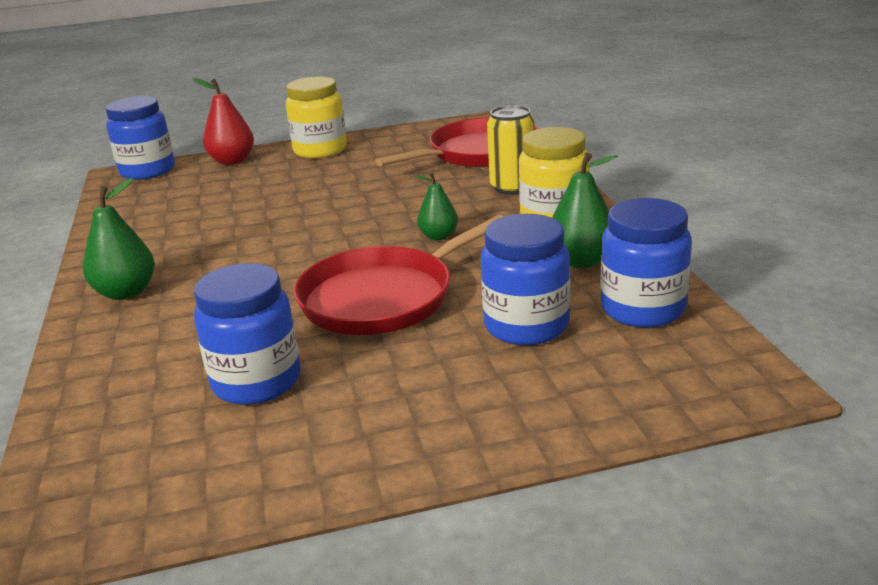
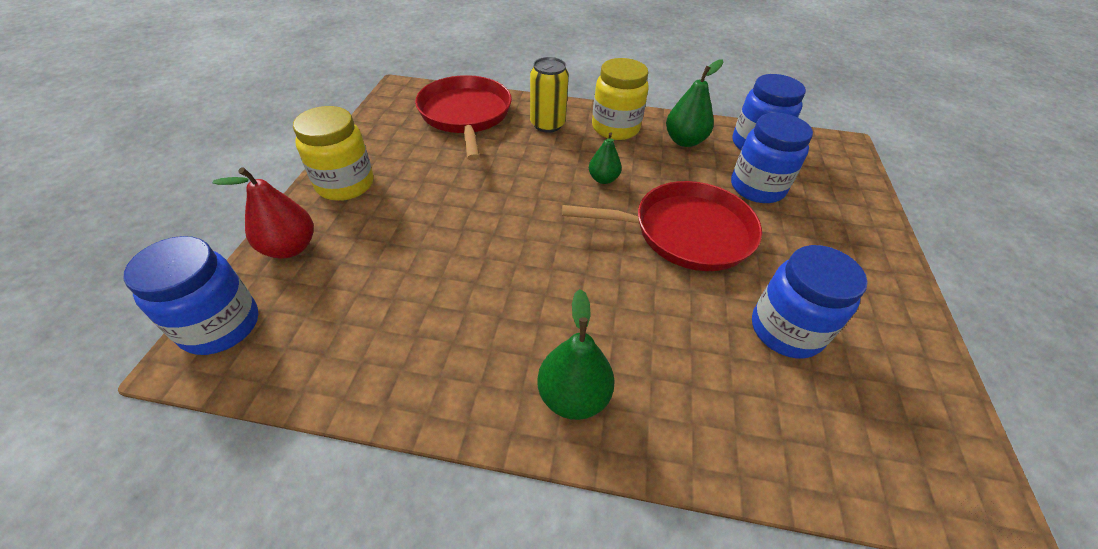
camera: 70 degrees left, 20 degrees up
(383, 297) = (685, 232): red pan -> red pan turned 75 degrees counterclockwise

